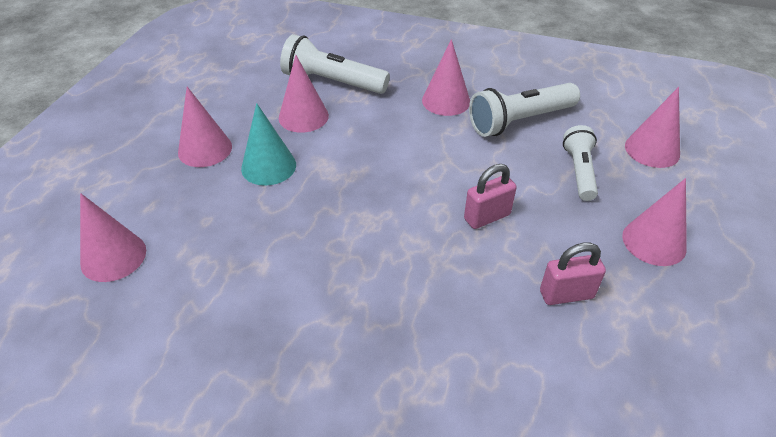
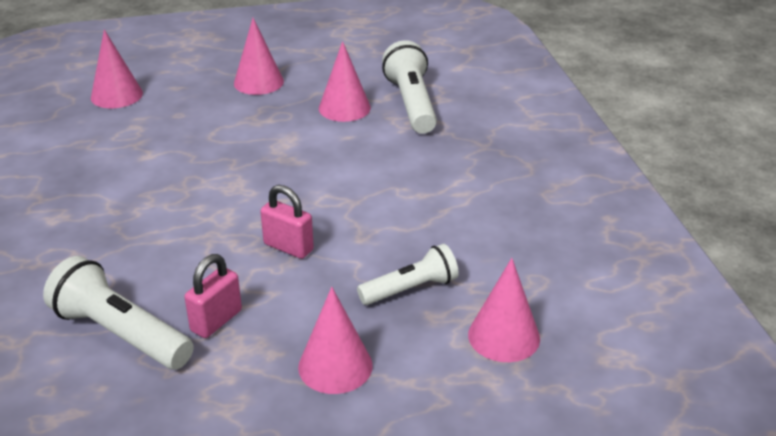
camera: 60 degrees right, 10 degrees down
(268, 166) = (262, 116): turquoise cone -> none
(446, 101) = (450, 173): pink cone -> none
(520, 121) = (463, 228): white flashlight -> white flashlight (121, 334)
(566, 294) = (216, 321): pink padlock -> pink padlock turned 75 degrees clockwise

